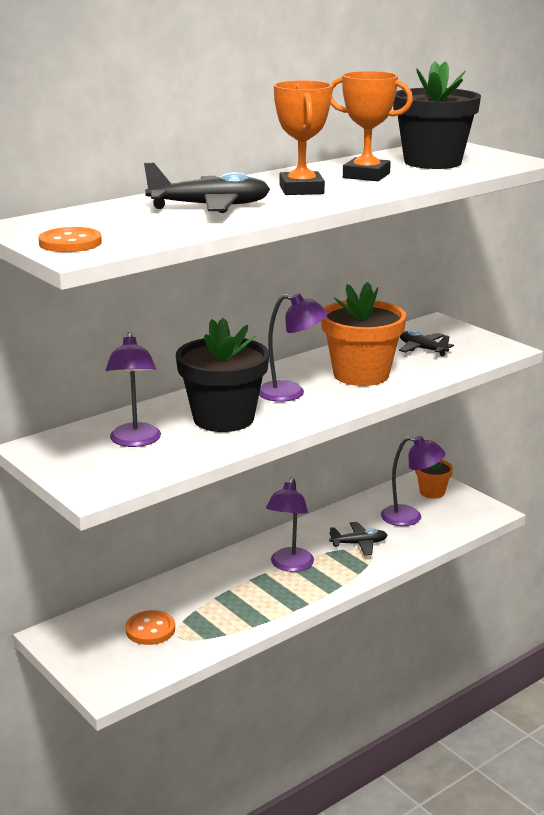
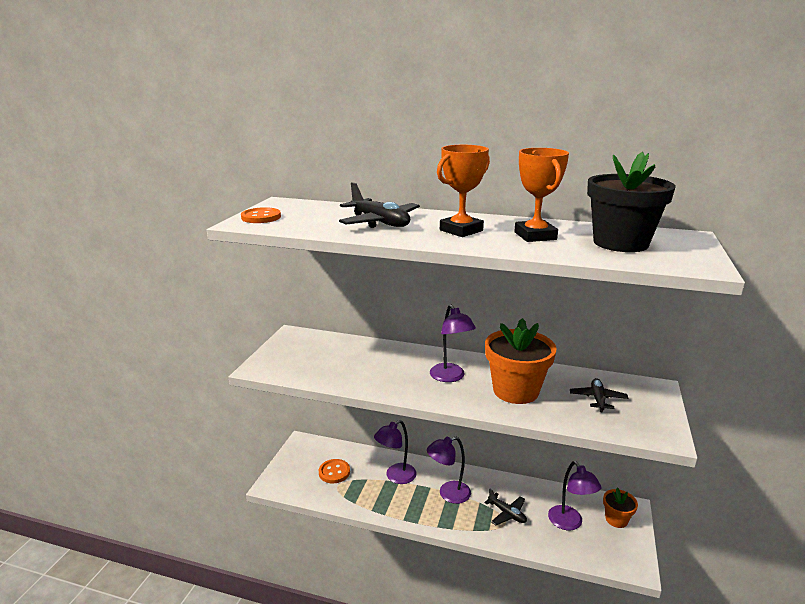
camera: 55 degrees right, 0 degrees up
(135, 441) = (327, 356): purple lamp -> purple lamp (396, 477)
(223, 418) = (386, 369): black flower pot -> none

